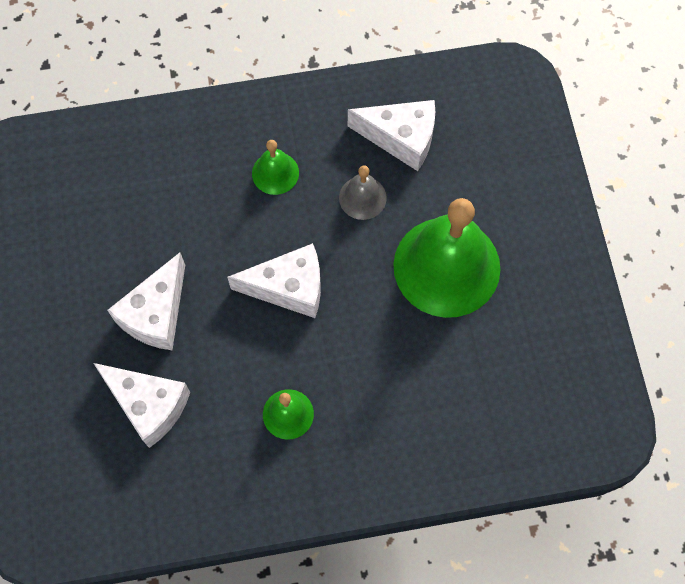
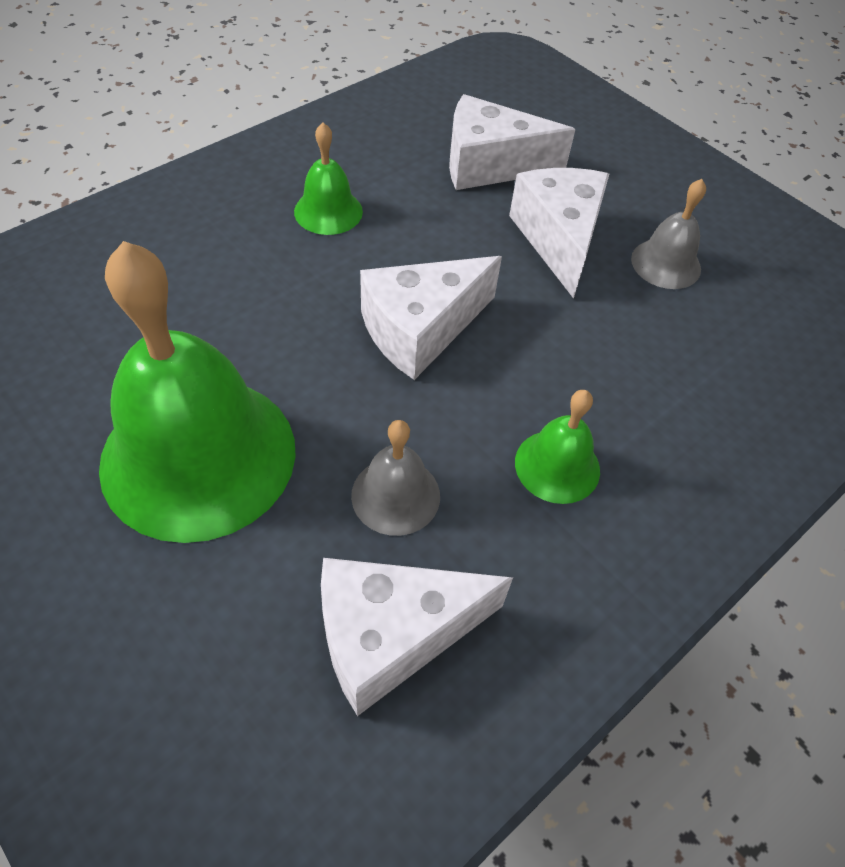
camera: 145 degrees right, 15 degrees down
(107, 261) = (666, 263): none -> grey bell

